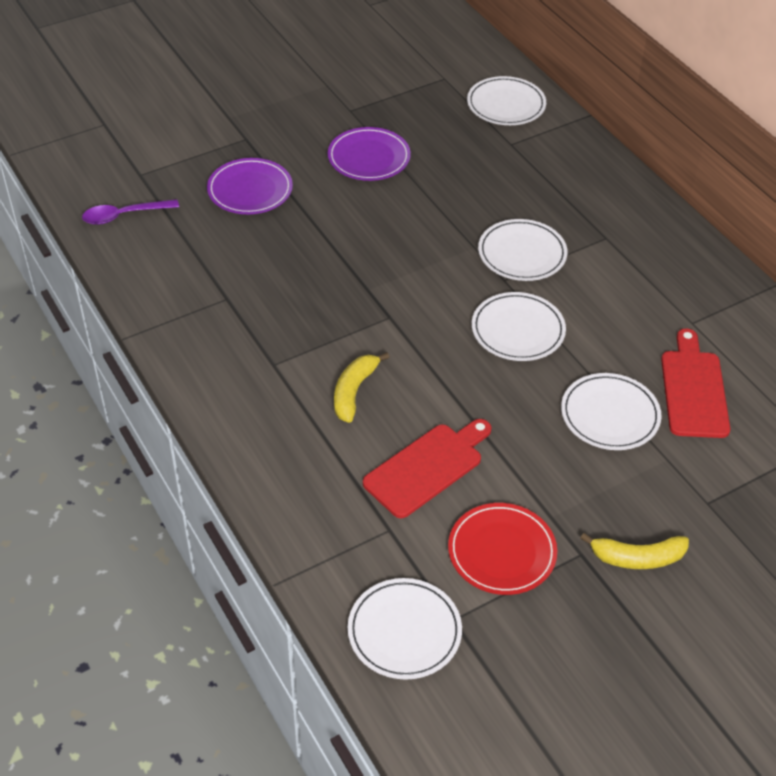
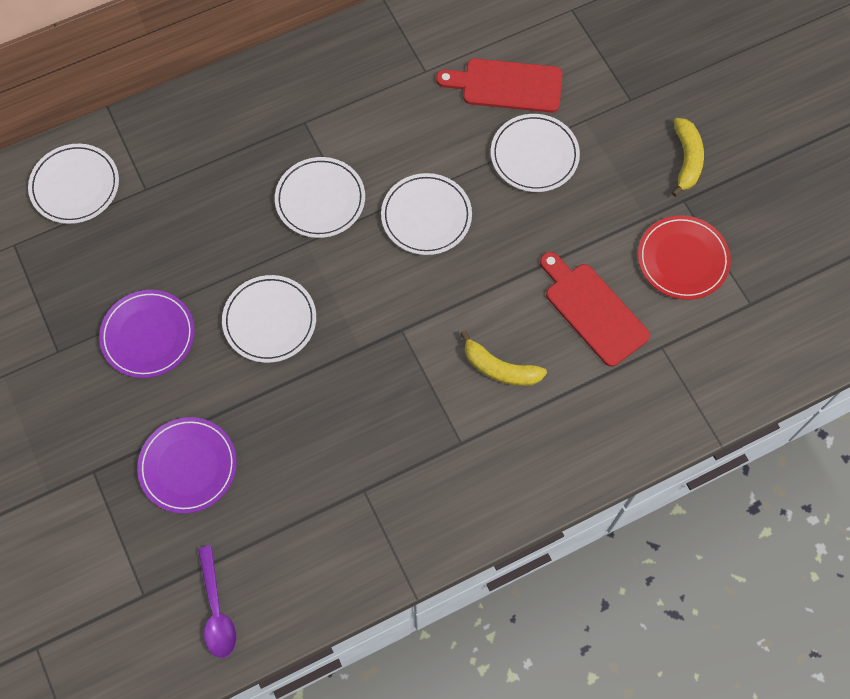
camera: 85 degrees left, 20 degrees up
(404, 631) = (763, 341): white plate -> white plate (270, 320)

